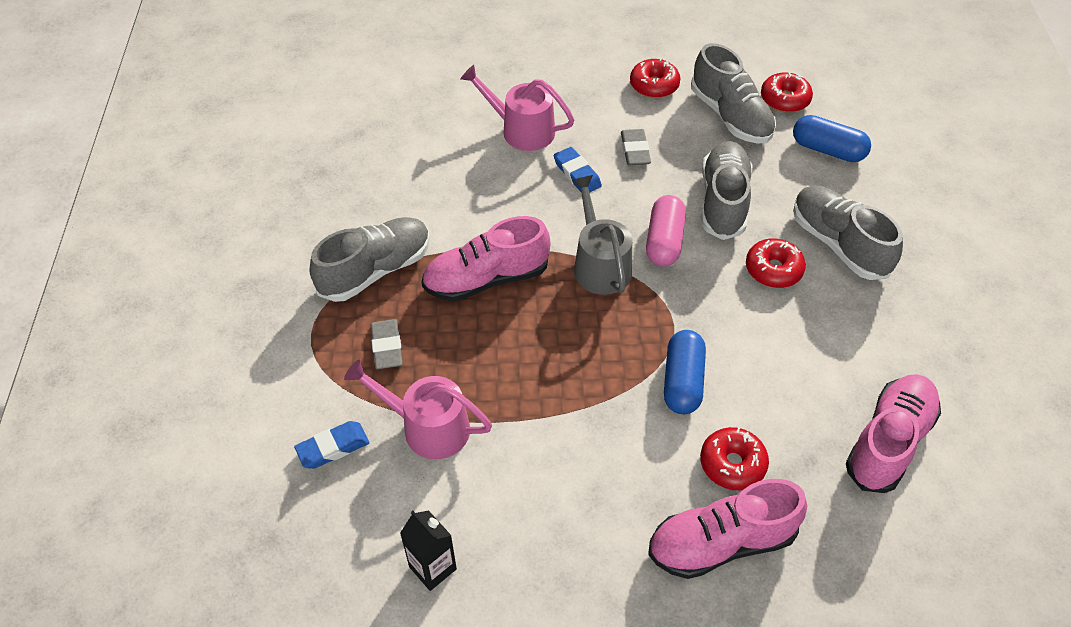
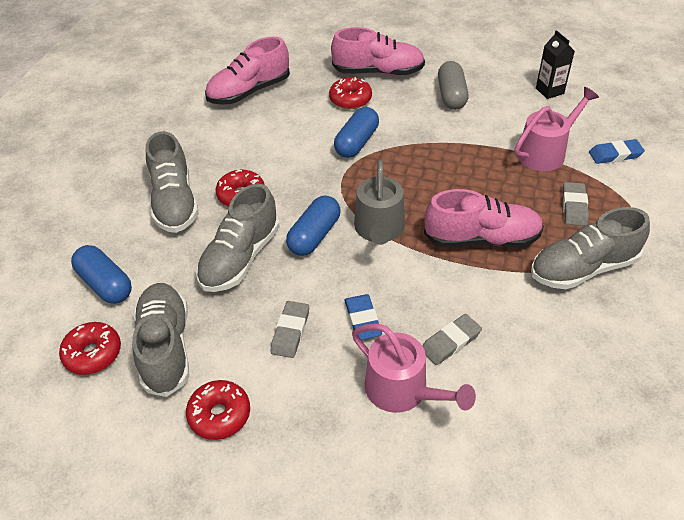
camera: 160 degrees left, 5 degrees down
(428, 427) = (545, 152): pink watering can -> pink watering can turned 75 degrees counterclockwise
(493, 173) = (450, 342): none -> grey eraser
(585, 514) = (451, 95): none -> grey capsule
(664, 241) = (314, 236): pink capsule -> blue capsule

